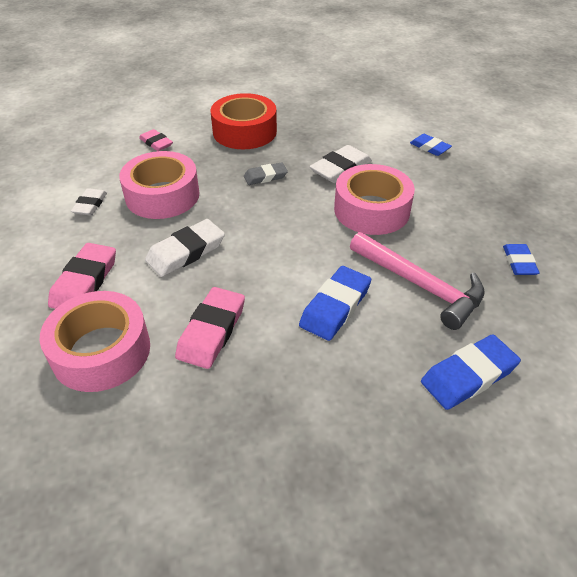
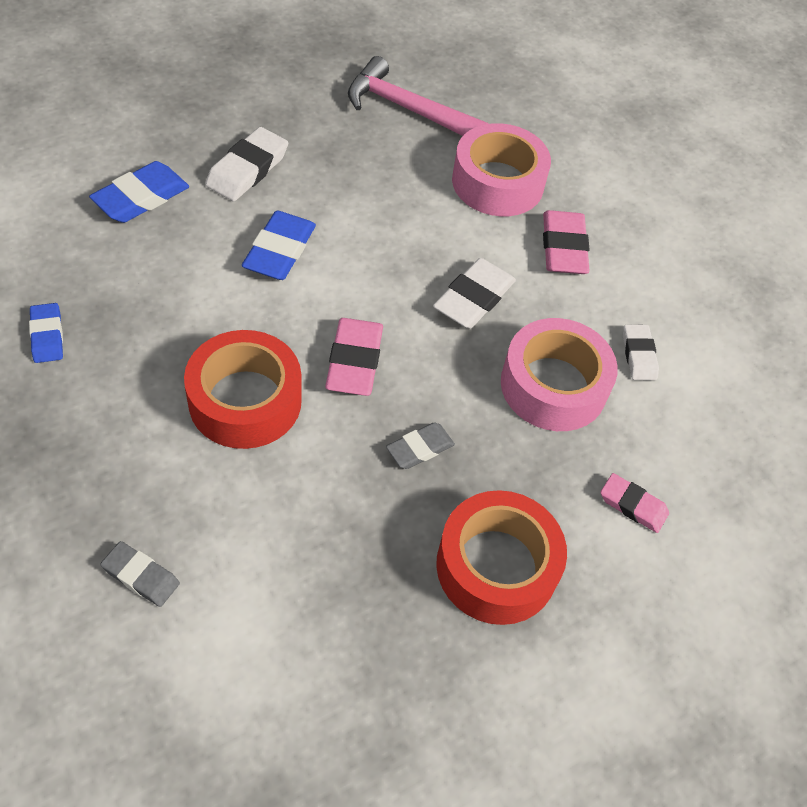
camera: 160 degrees right, 10 degrees up
(211, 331) = (402, 211): pink eraser -> pink eraser (354, 361)
(341, 168) = (302, 487): white eraser -> white eraser (247, 169)
(371, 210) = (245, 400): pink tape -> red tape
(420, 285) = (181, 288): pink hammer -> pink hammer (407, 109)
(429, 147) = (141, 576): blue eraser -> grey eraser

